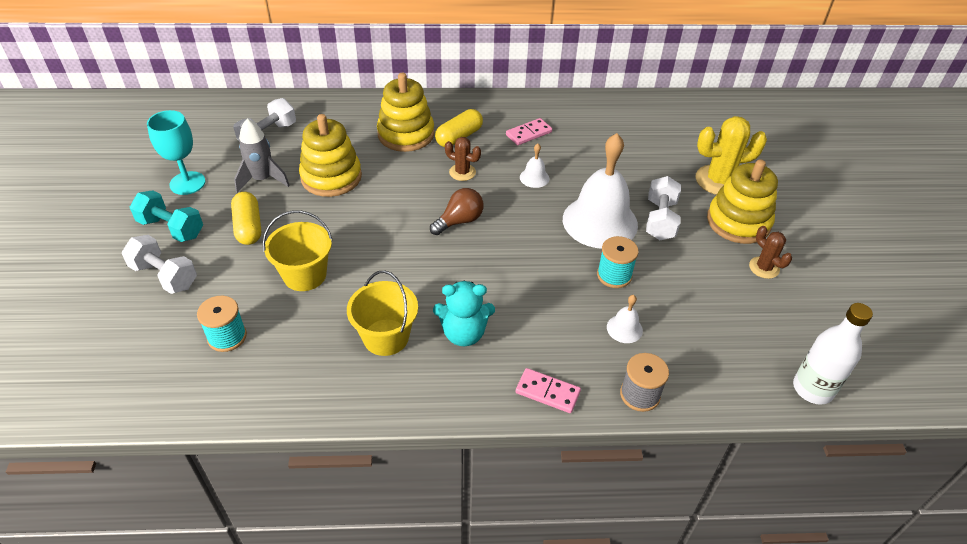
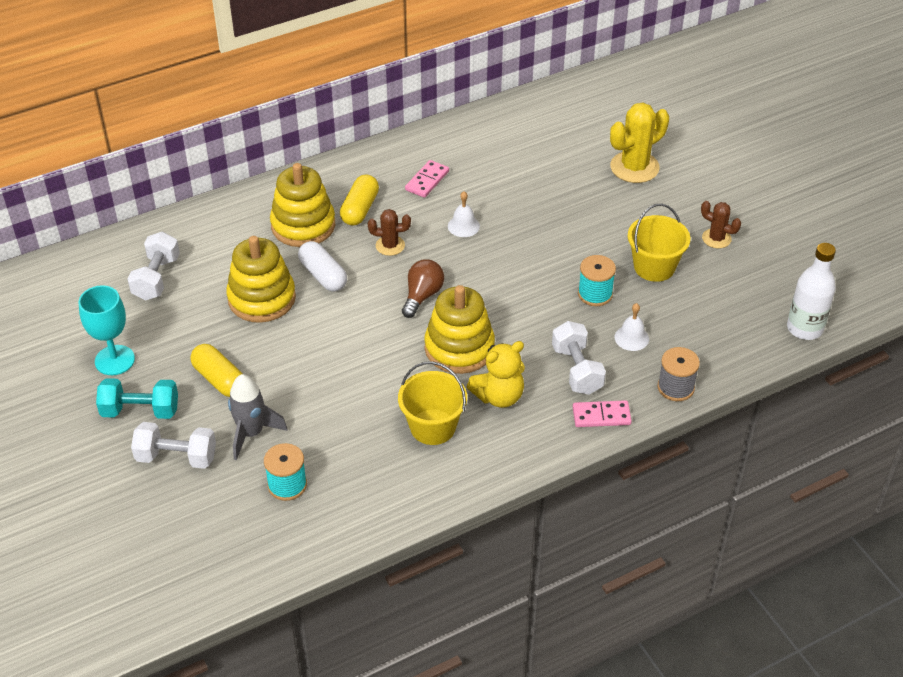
camera: 25 degrees left, 0 degrees up
(262, 179) = (192, 327): grey rocket -> grey rocket (251, 433)
(305, 275) = (314, 403): yellow bucket -> yellow bucket (654, 267)
(392, 176) = (323, 275): none -> white capsule
(464, 333) = (499, 396): turquoise teddy bear -> yellow teddy bear
(600, 221) = (552, 248): white bell -> none
(660, 220) = (604, 226): white dumbbell -> white dumbbell (577, 370)
(738, 222) = (673, 203): yellow stacking toy -> yellow stacking toy (459, 348)

